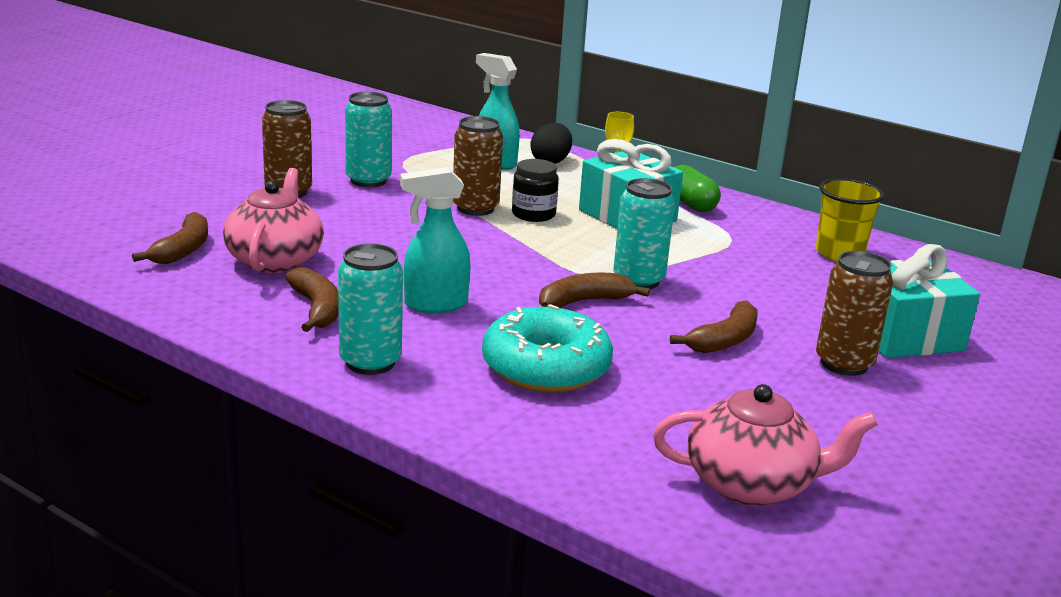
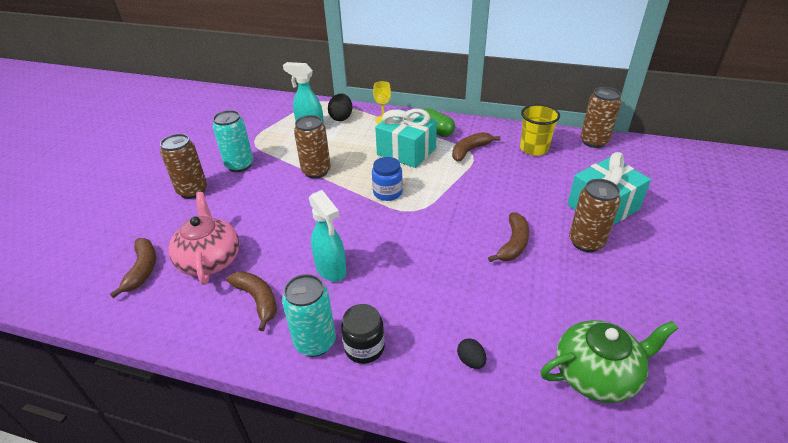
camera: 15 degrees left, 15 degrees up
(435, 304) = (331, 269): turquoise spray bottle -> turquoise spray bottle turned 90 degrees counterclockwise
(533, 214) = (352, 166): black jar -> black jar (364, 347)
(546, 367) = (426, 306): turquoise donut -> none
(568, 250) = (387, 192): none -> blue jar
(574, 428) = (471, 361): none -> black egg
(584, 301) = (419, 236): brown banana -> brown banana (470, 151)
(638, 280) = (440, 206): turquoise can -> none
(751, 484) = (597, 374): pink teapot -> green teapot
(950, 266) = (594, 142): none -> brown can

